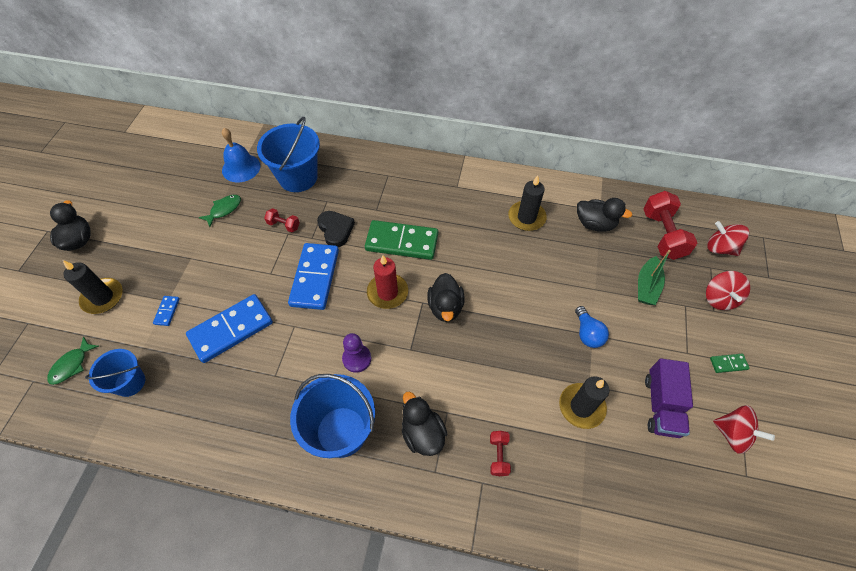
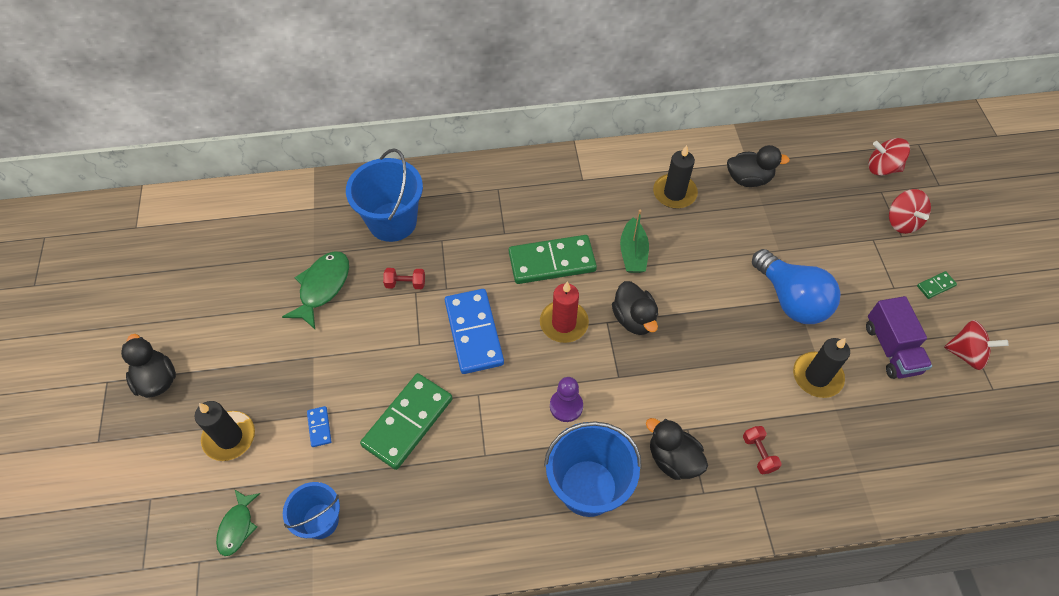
camera: 20 degrees left, 0 degrees up
(224, 210) = (322, 287): green fish -> green fish, size x1.58
(231, 329) = (407, 422): blue domino -> green domino
(241, 168) = (315, 230): blue bell -> none
(336, 230) = (470, 271): black heart -> none
(587, 333) = (791, 299): blue light bulb -> blue light bulb, size x1.85
(647, 286) = (828, 231): green boat -> green boat (633, 253)
(662, 235) = (821, 171): red dumbbell -> none

